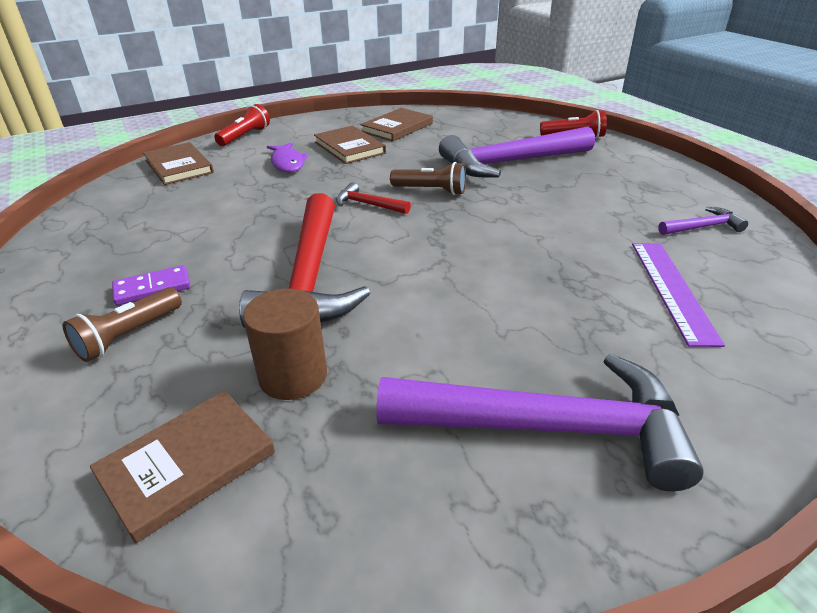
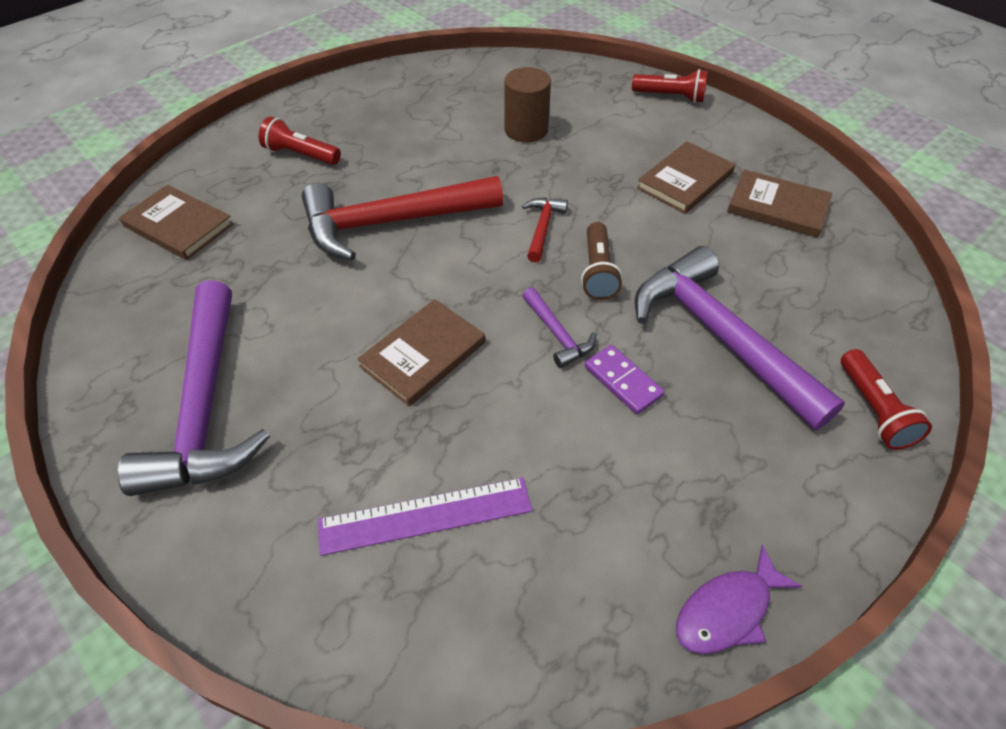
camera: 75 degrees right, 15 degrees up
(128, 336) = (300, 155): brown flashlight -> red flashlight
(152, 288) = (360, 144): purple domino -> purple domino (623, 381)
(179, 166) = (573, 81): brown book -> brown book (423, 354)
(287, 163) = (616, 146): purple fish -> purple fish (727, 610)
(293, 376) = (261, 248): brown cylinder -> brown cylinder (526, 130)
(703, 227) = (601, 573): purple hammer -> purple hammer (557, 334)

